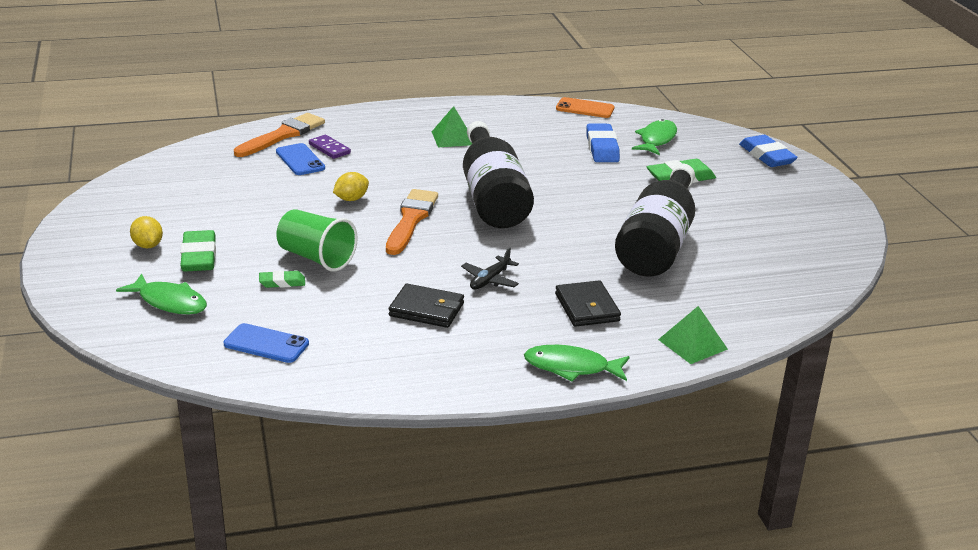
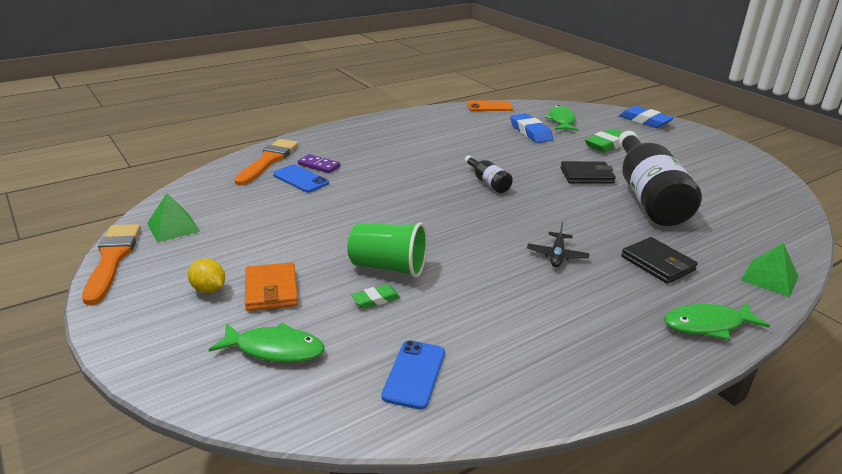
camera: 20 degrees left, 0 degrees up
(199, 257) = (271, 290): green eraser -> orange wallet
(266, 344) = (414, 374): blue phone -> blue phone turned 75 degrees counterclockwise
(351, 199) = (374, 205): yellow lemon -> none
(411, 220) = (441, 214): orange brush -> orange brush (112, 259)
(426, 309) = (532, 297): black wallet -> black wallet (586, 175)
(453, 138) = (413, 141): green pyramid -> green pyramid (173, 227)
(492, 196) = (488, 182): black bottle -> black bottle, size x0.43

